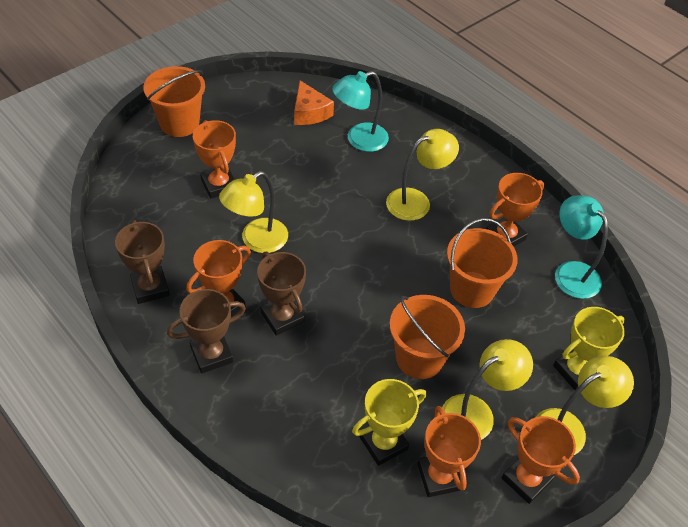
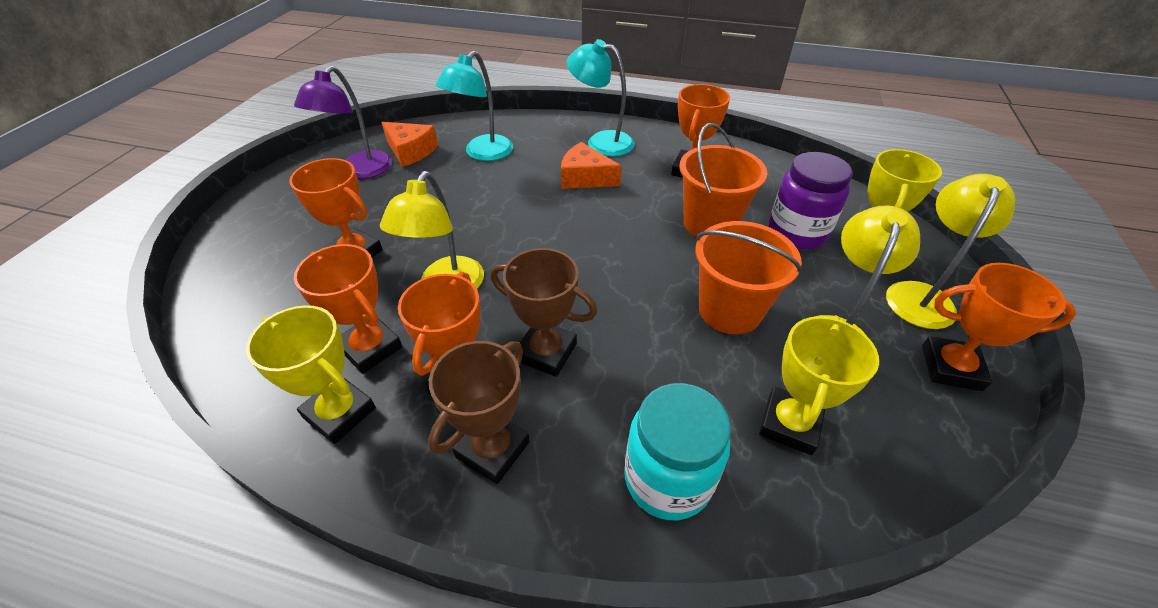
camera: 30 degrees left, 5 degrees down
(150, 288) = (340, 413): brown trophy -> yellow trophy
(179, 123) = (259, 216): orange bucket -> none
(264, 114) = (360, 171): none -> purple lamp
(287, 426) = (667, 479): none -> turquoise jar
(416, 201) = (585, 177): yellow lamp -> orange cheese
(439, 476) = (880, 422): orange trophy -> orange trophy (370, 348)
(531, 332) = (797, 232): none -> purple jar
(570, 272) = (772, 172): turquoise lamp -> turquoise lamp (601, 141)

